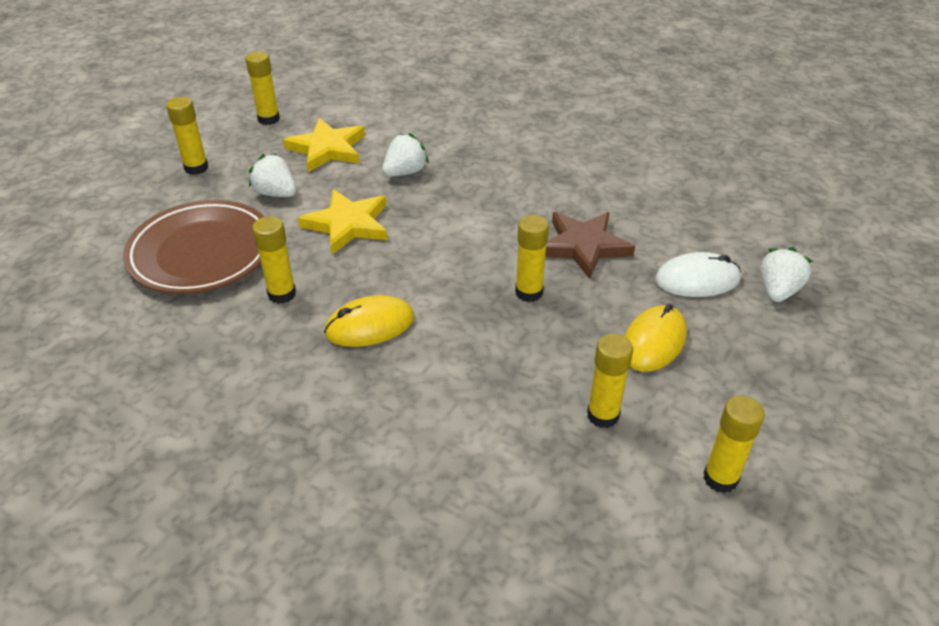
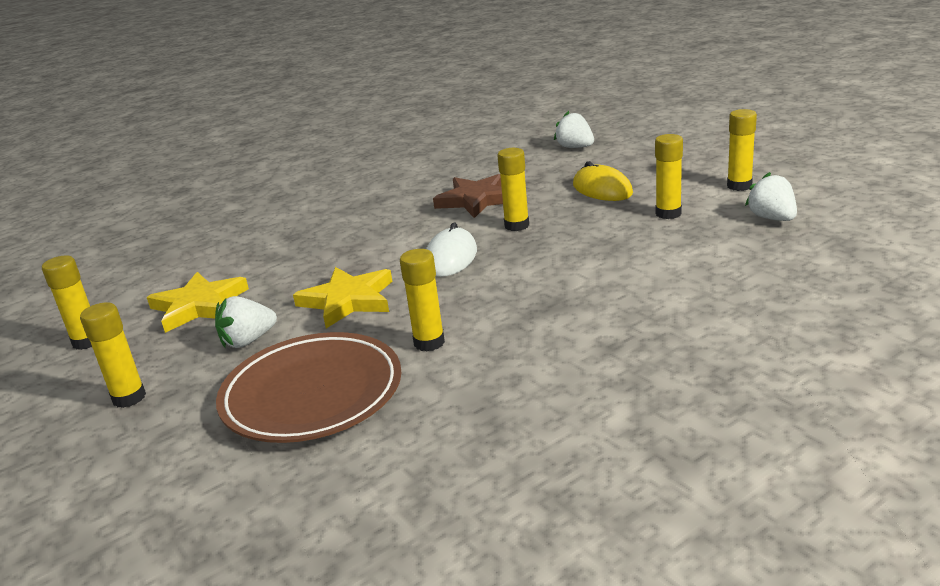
camera: 65 degrees left, 15 degrees down
(370, 325) = (510, 297): yellow mouse -> none
(405, 172) = (292, 265): white strawberry -> white strawberry (772, 218)
(697, 280) = (546, 168): white mouse -> white mouse (451, 257)

